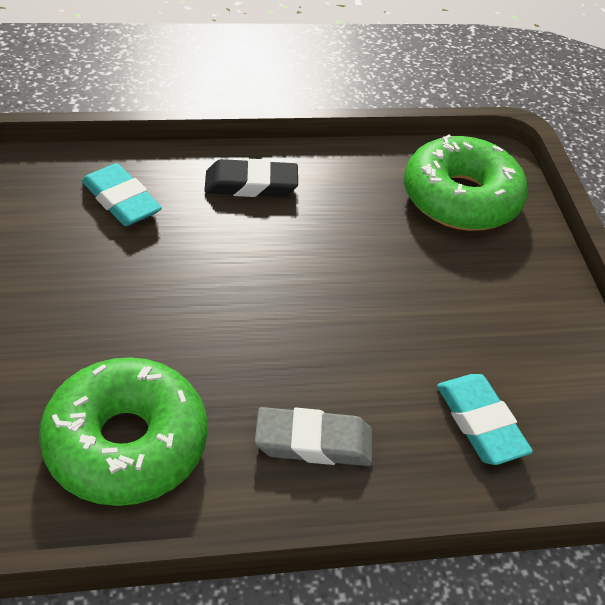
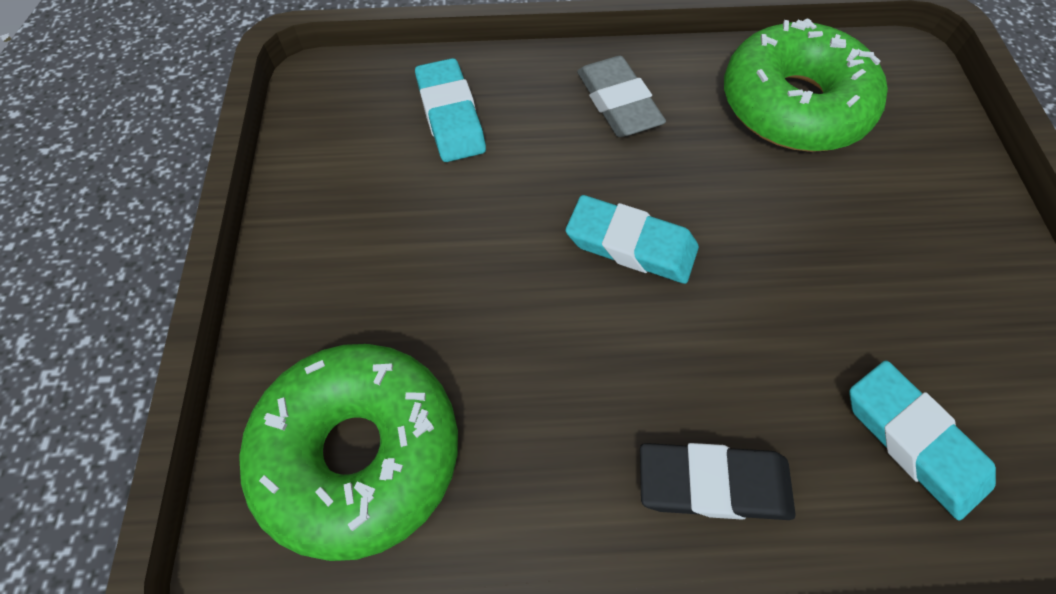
camera: 170 degrees left, 15 degrees up
(300, 310) = (631, 244): none -> turquoise eraser
(313, 442) = (618, 103): grey eraser -> grey eraser turned 60 degrees clockwise

